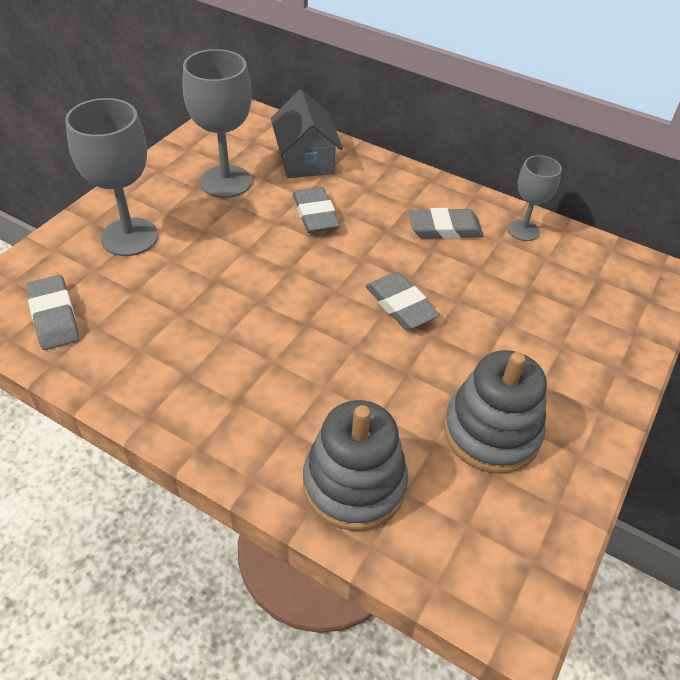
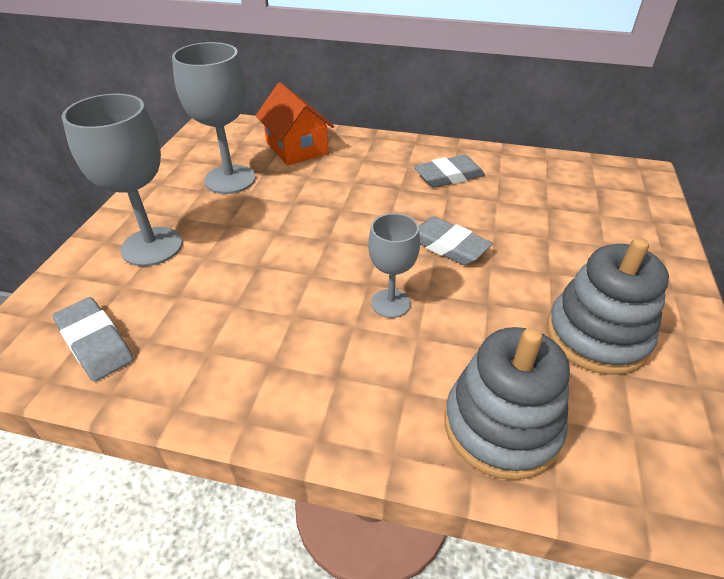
camera: 15 degrees left, 5 degrees down
(305, 159) = (297, 148): grey house -> orange house
(315, 214) = (328, 189): grey eraser -> none
(523, 230) = (514, 164): grey goblet -> grey goblet (390, 303)

